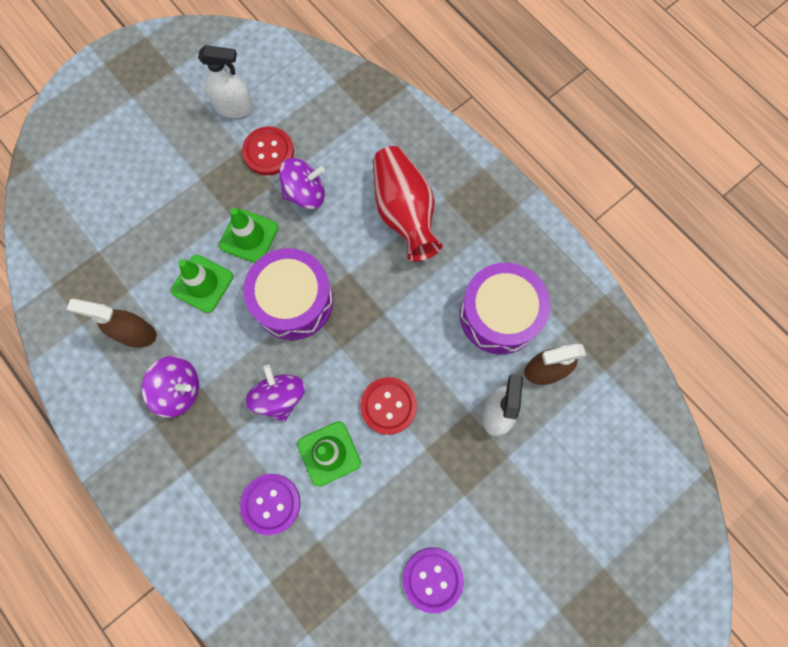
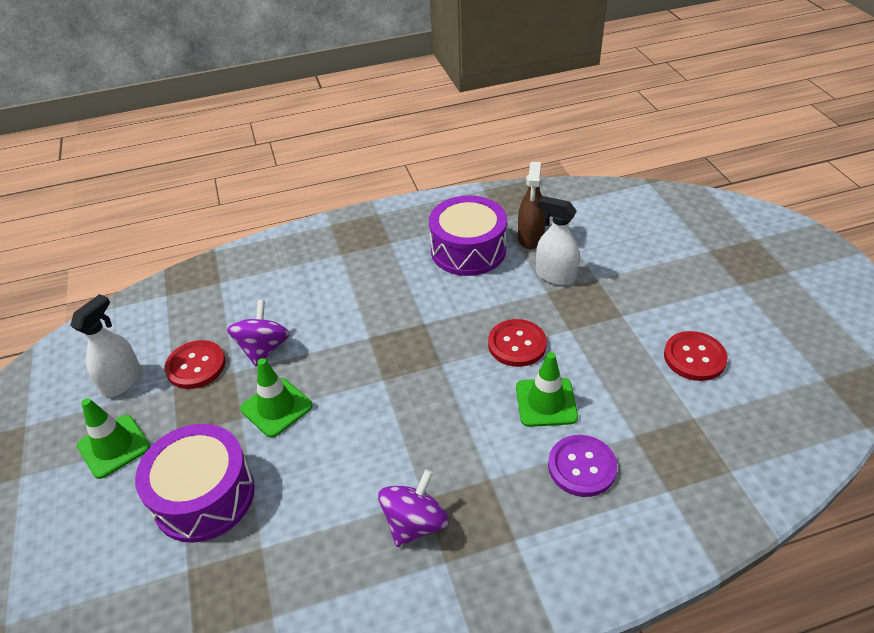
camera: 65 degrees left, 30 degrees down
(136, 333) = (321, 552): brown spray bottle -> none
(202, 283) = (302, 465): green traffic cone -> green traffic cone (114, 446)
(280, 397) = (469, 428): purple spinning top -> none
(293, 301) = (371, 389): purple drum -> purple drum (204, 496)
(404, 212) = (335, 283): red vase -> none
(432, 579) = (694, 357): purple button -> red button

